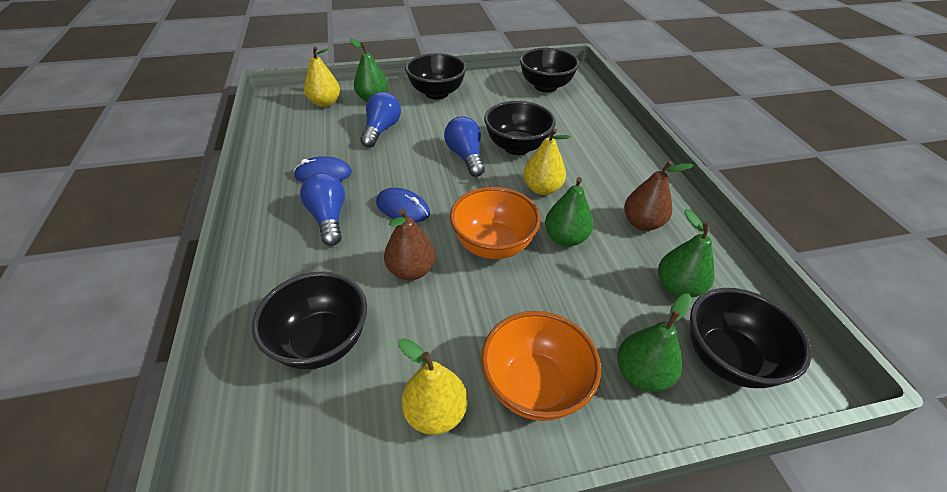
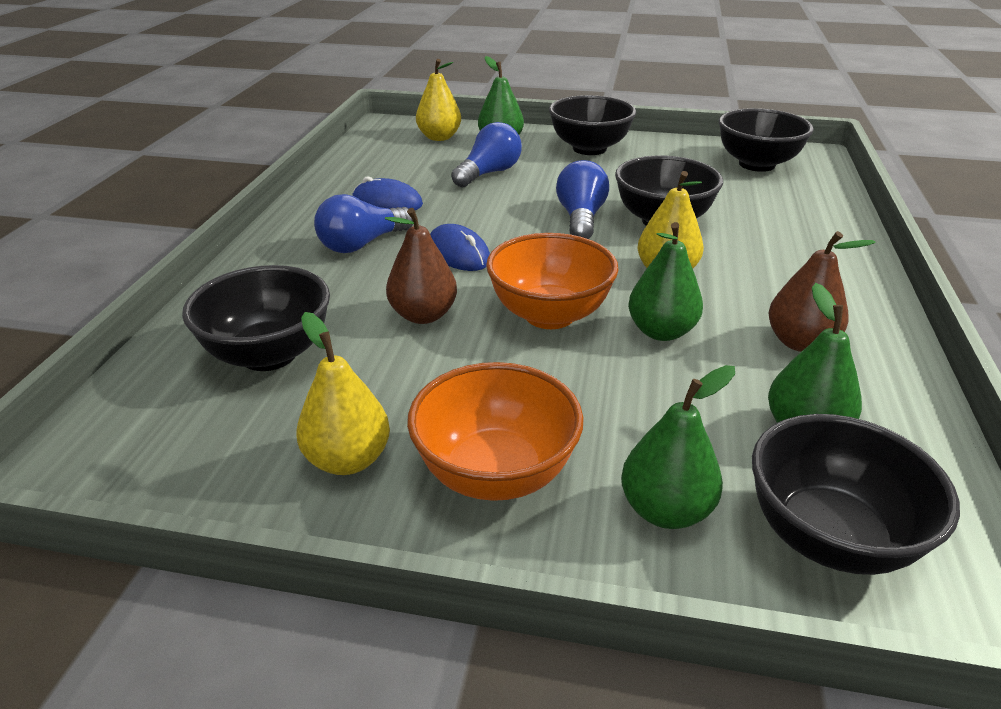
camera: 25 degrees right, 10 degrees down
(328, 218) = (362, 244): blue light bulb -> blue light bulb turned 135 degrees counterclockwise

